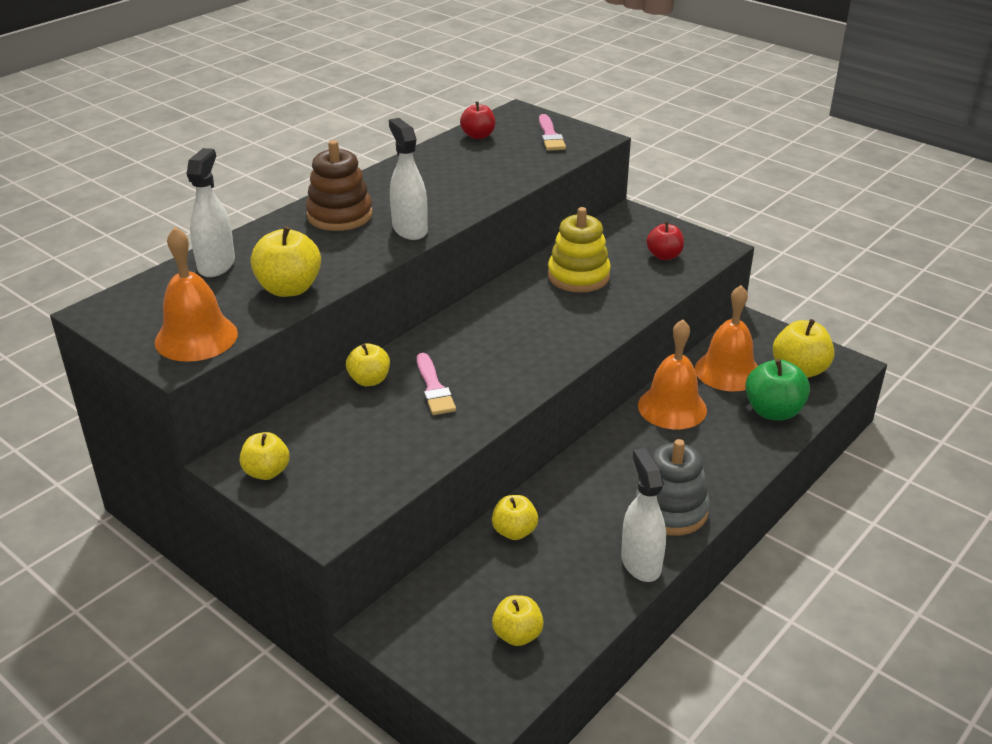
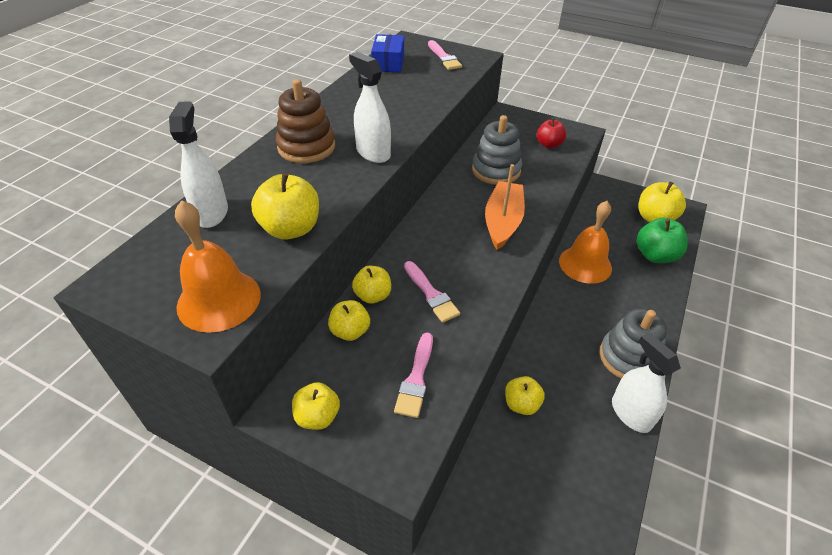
camera: 15 degrees left, 10 degrees up
(380, 459) = (416, 379): none -> pink brush
(478, 136) = (388, 63): red apple -> blue box
(517, 635) = (570, 513): yellow apple -> yellow apple (350, 331)
(556, 330) = (503, 222): none -> orange boat
(578, 276) = (496, 170): yellow stacking toy -> grey stacking toy
(727, 371) = (608, 227): orange bell -> none

